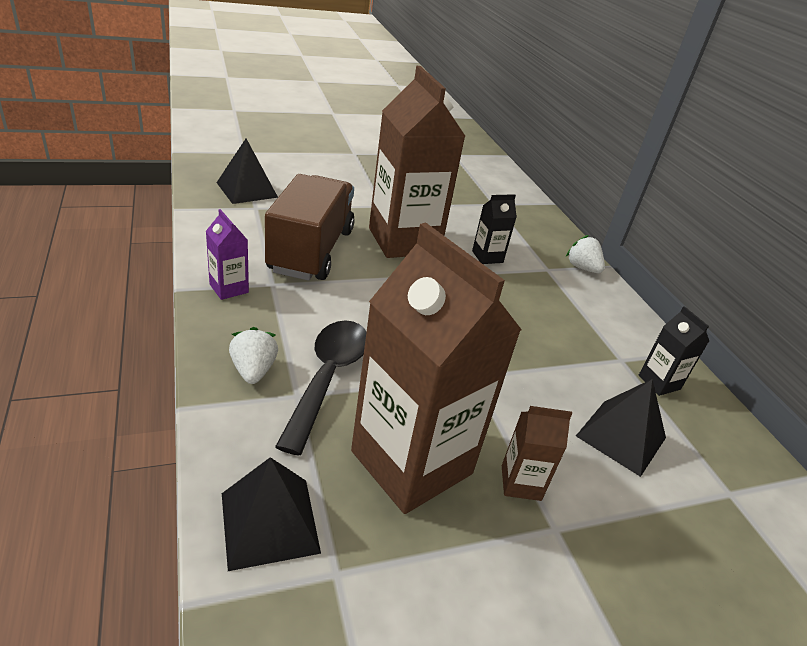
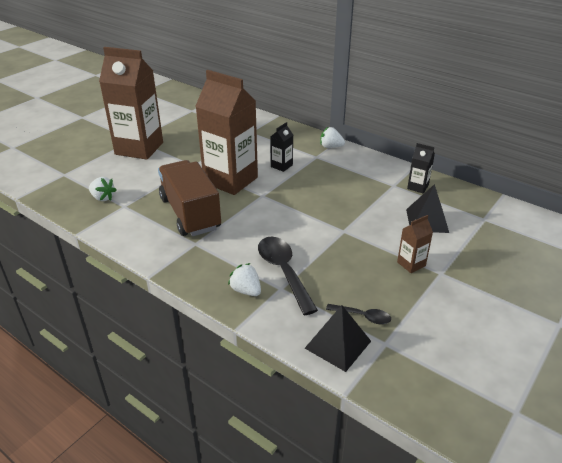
camera: 30 degrees left, 0 degrees up
(229, 288) = (176, 259): purple carton -> none
(247, 189) = (103, 198): black pyramid -> white strawberry
(354, 508) = (363, 316): none -> black spoon
(411, 462) = (362, 284): brown carton -> brown carton (139, 148)

